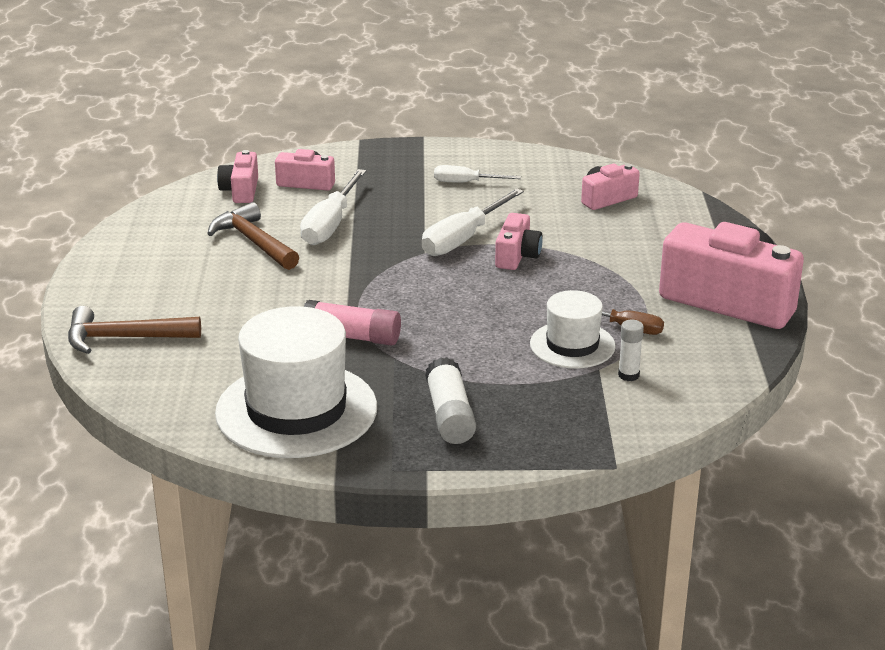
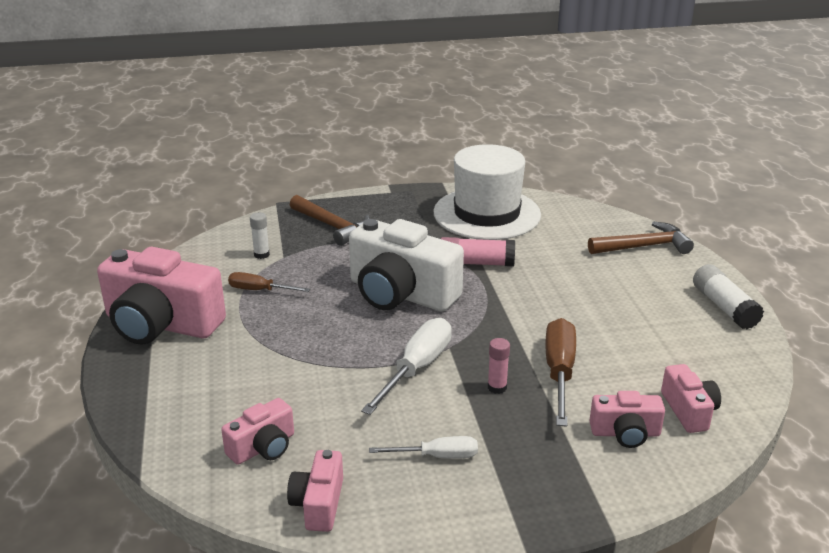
camera: 170 degrees right, 0 degrees up
(254, 242) = (619, 342): brown hammer -> brown hammer (332, 226)
(330, 224) = (559, 372): white screwdriver -> brown screwdriver
(395, 219) = (497, 387): none -> pink glue stick
(449, 415) = (385, 219): white glue stick -> white glue stick (724, 307)
(458, 308) = (401, 294): none -> white camera
(517, 256) = (358, 353): pink camera -> pink camera (318, 504)
(572, 345) = (303, 272): white hat -> none

